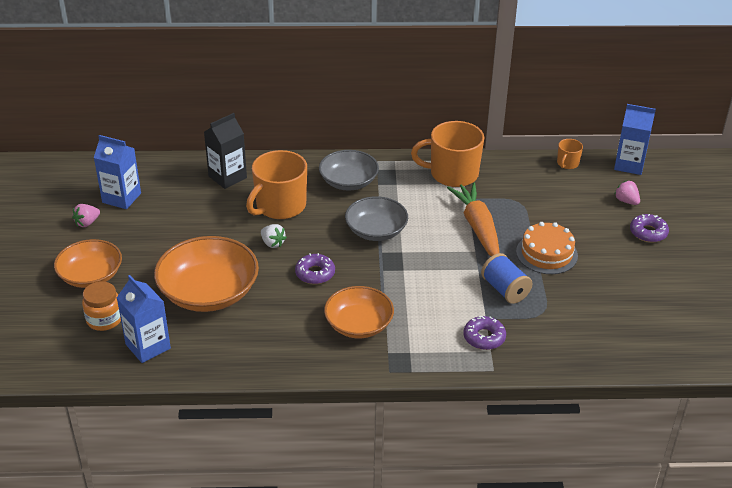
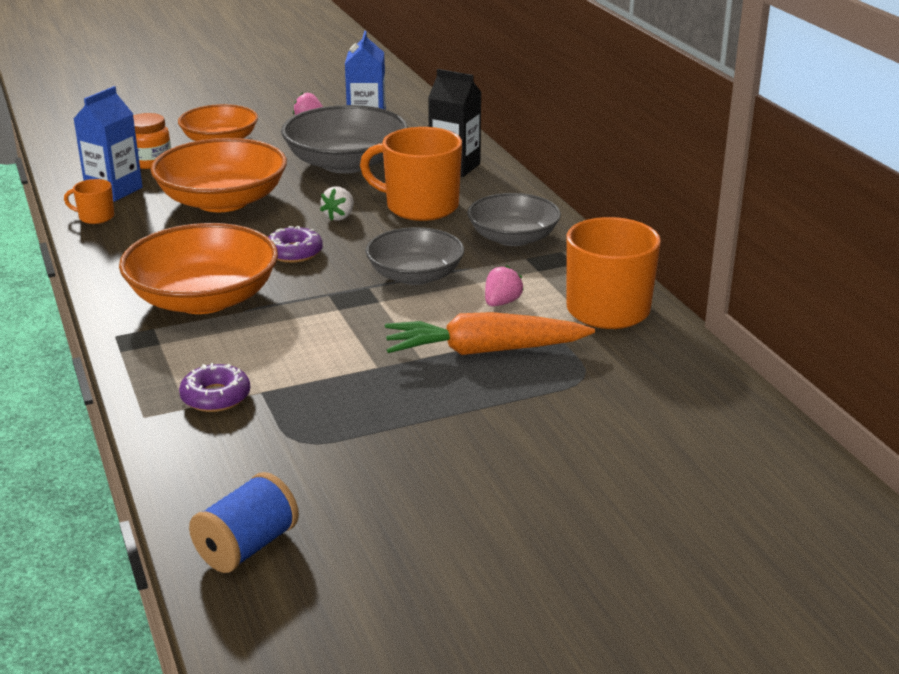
camera: 70 degrees right, 10 degrees down
(185, 222) = (346, 163): none -> grey bowl
(358, 324) = (203, 299): orange bowl -> orange bowl, size x1.52
(477, 227) = (483, 351): orange carrot -> orange carrot turned 150 degrees counterclockwise
(505, 290) = (340, 398): blue spool -> blue spool (247, 547)
(546, 253) = (460, 424): orange cake -> none
(567, 163) = (746, 409): orange mug -> orange mug (95, 217)
(626, 201) = (688, 491): pink strawberry -> pink strawberry (501, 303)
(629, 165) = (816, 480): blue carton -> none
(648, 232) = (606, 530): purple donut -> none

